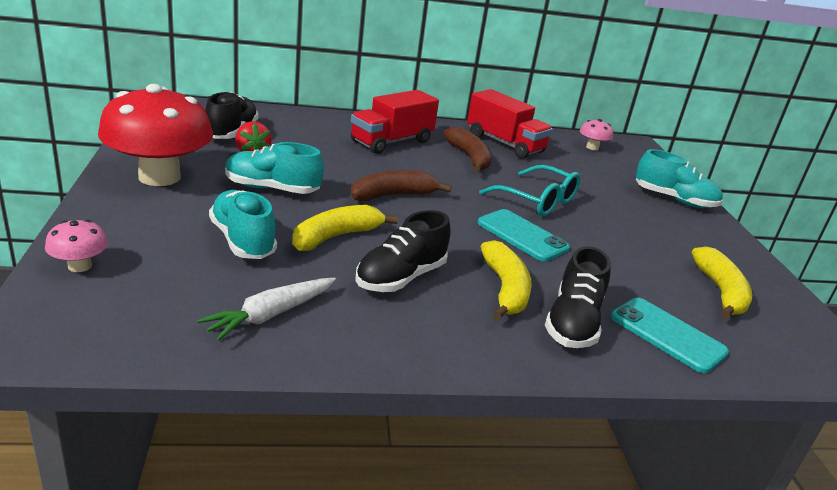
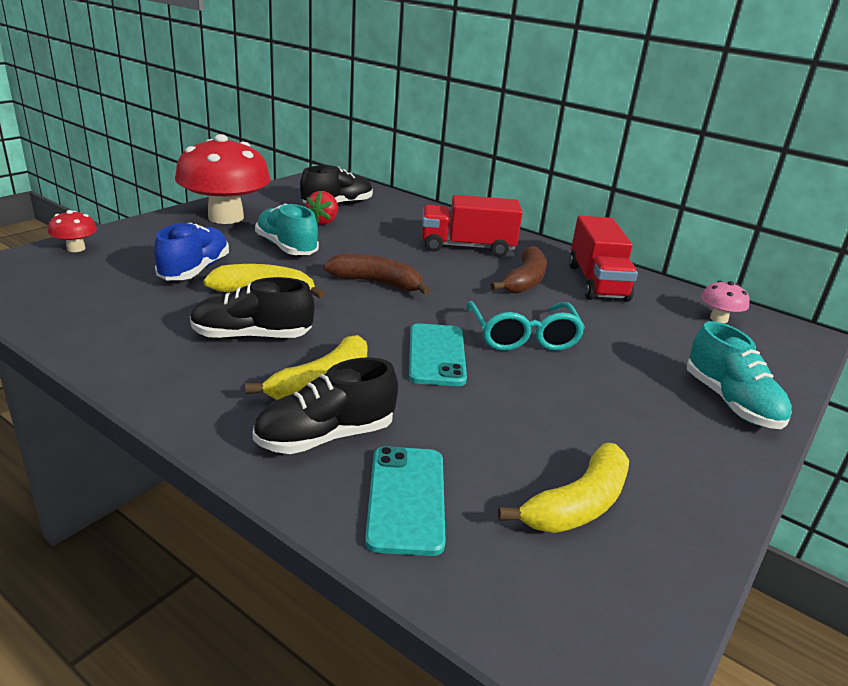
camera: 45 degrees right, 0 degrees up
(80, 266) = (76, 248): pink mushroom -> red mushroom
(243, 240) = (195, 270): turquoise shoe -> blue shoe
(271, 315) = (114, 318): white carrot -> none

